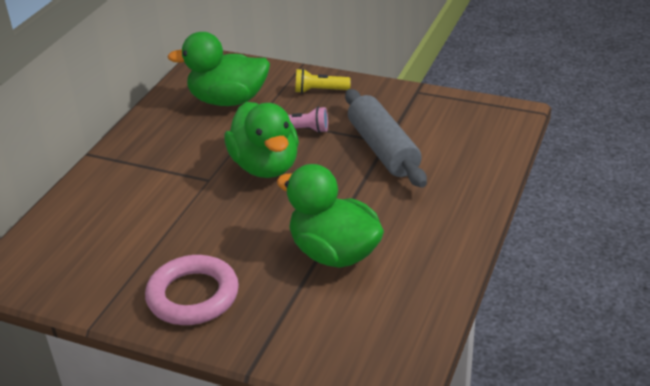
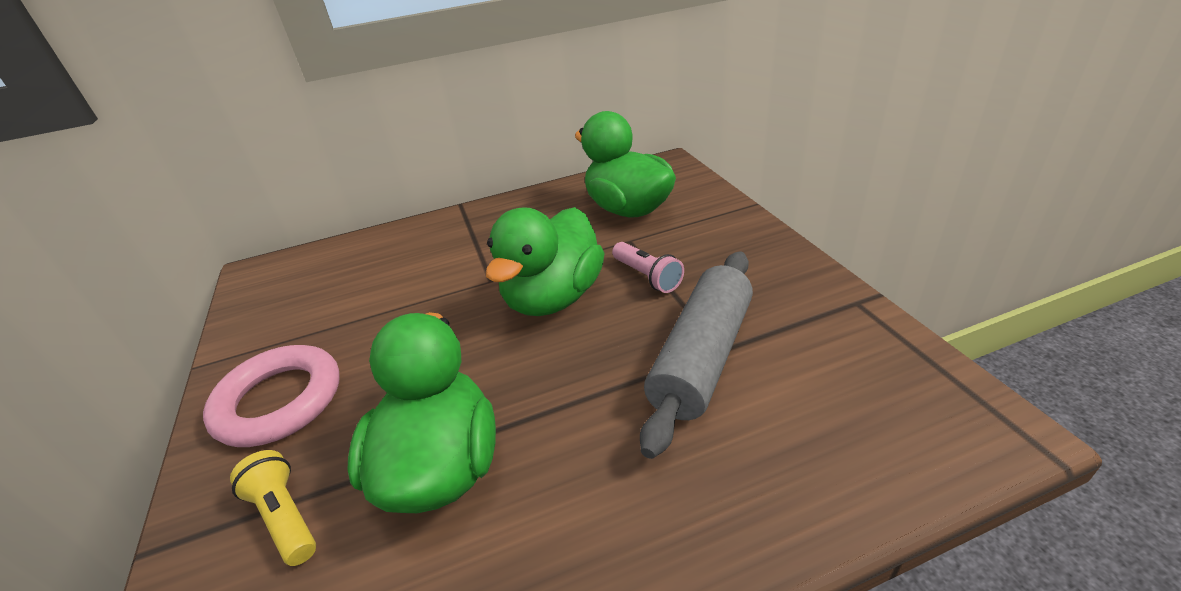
camera: 50 degrees right, 0 degrees up
(319, 91) = (731, 241): yellow flashlight -> yellow flashlight (285, 516)

